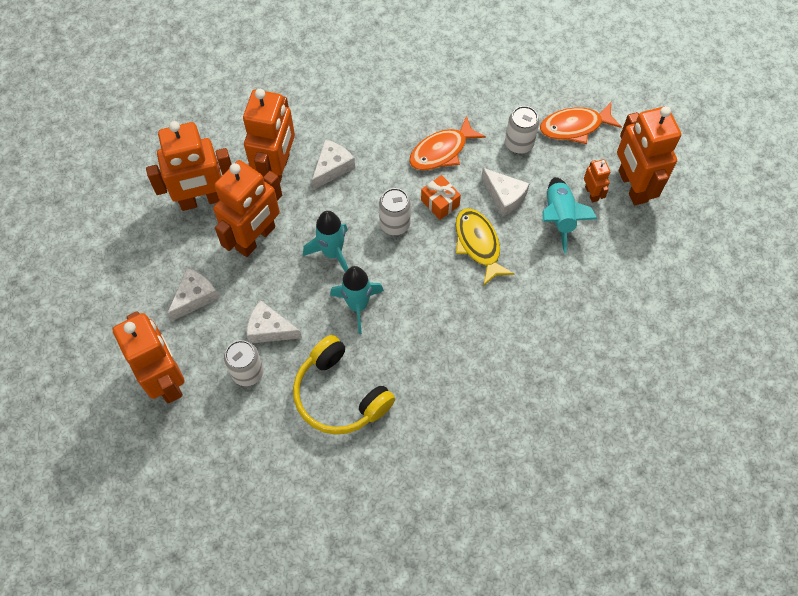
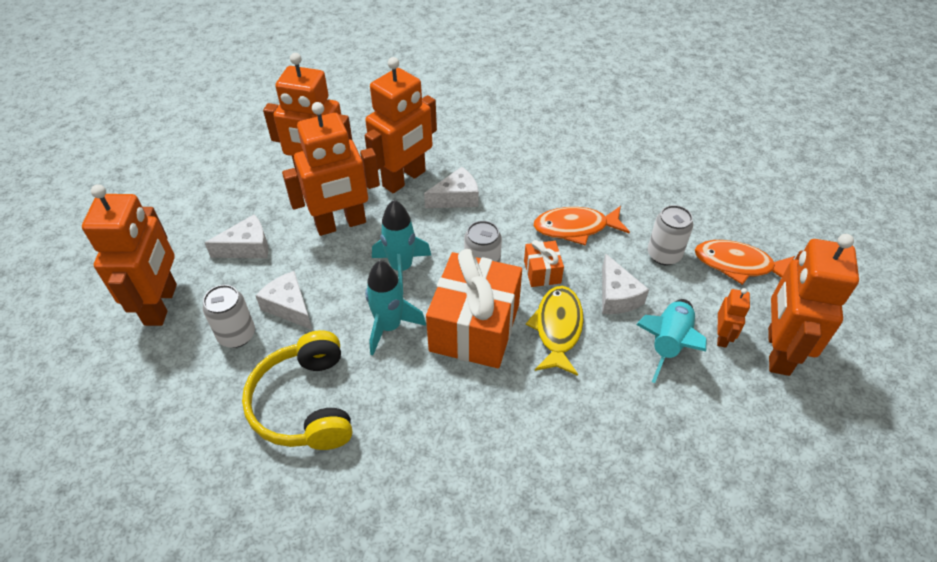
camera: 30 degrees right, 15 degrees down
(420, 274) = (474, 327): none -> orange gift

